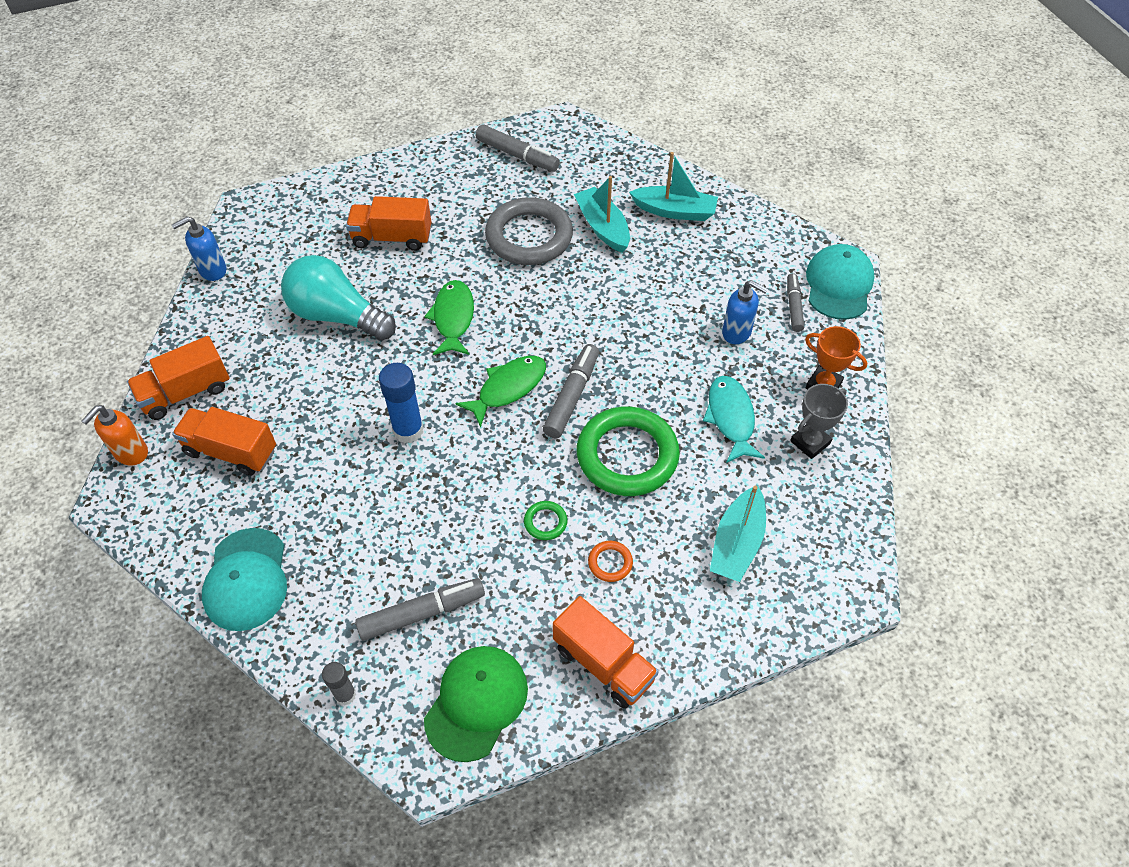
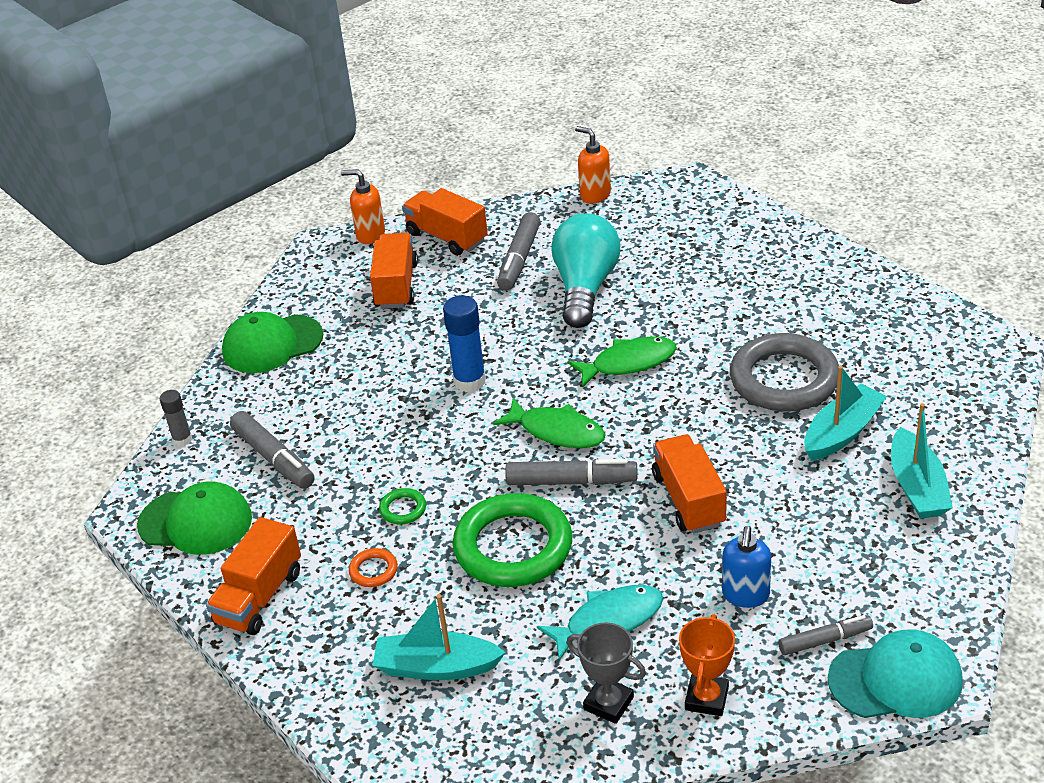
camera: 75 degrees right, 15 degrees down
(212, 270) = (595, 195): blue soap dispenser -> orange soap dispenser
(246, 579) = (272, 344): turquoise cap -> green cap
(392, 238) = (712, 285): orange truck -> orange truck (689, 500)
(517, 155) = (910, 330): grey marker -> grey marker (519, 259)

